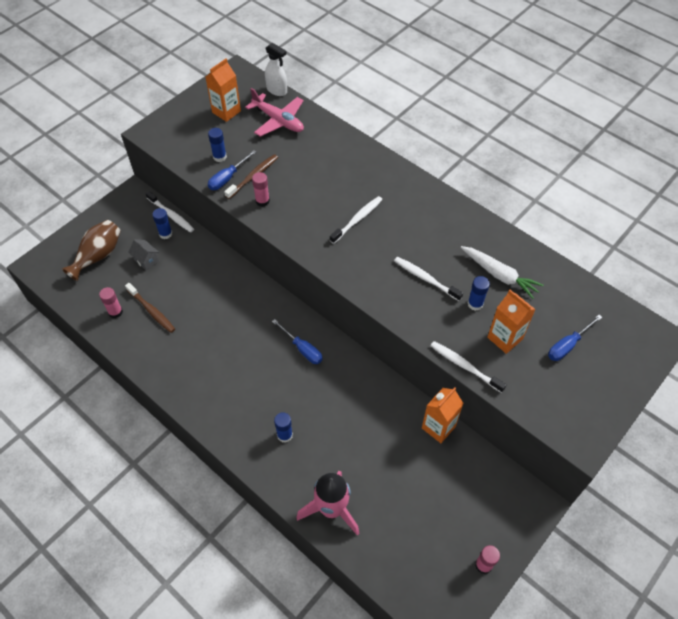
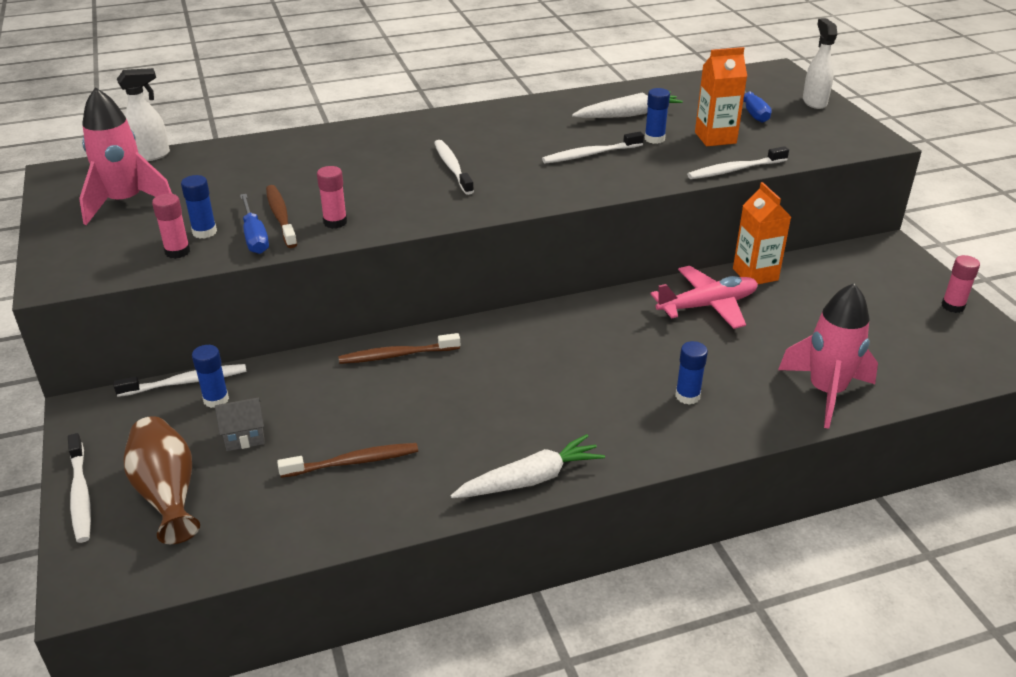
camera: 60 degrees left, 20 degrees down
(83, 228) = (80, 494): none -> white toothbrush
(115, 312) = (312, 507): pink glue stick -> pink glue stick (177, 252)
(177, 389) = (530, 479): none -> white carrot
(226, 112) = (125, 203): orange carton -> pink rocket
(240, 284) = (397, 355): none -> brown toothbrush
(278, 121) = (207, 170): pink plane -> pink plane (707, 306)
(302, 349) = (560, 336): blue screwdriver -> none
(620, 381) = (814, 102): none -> white spray bottle

